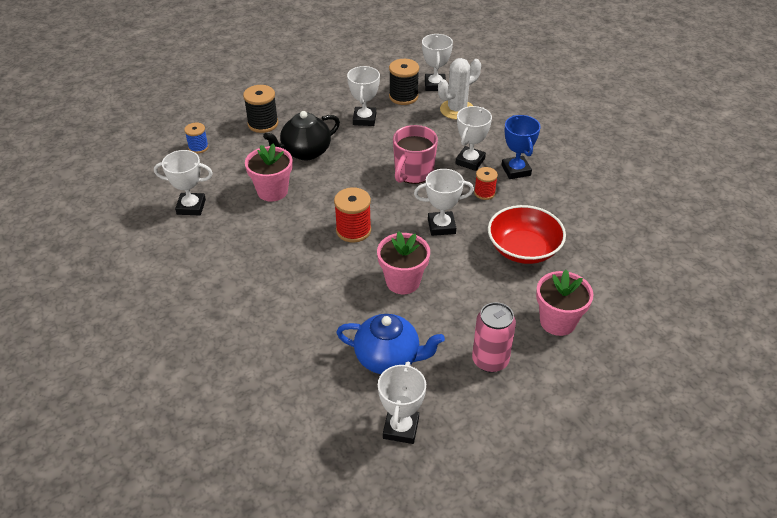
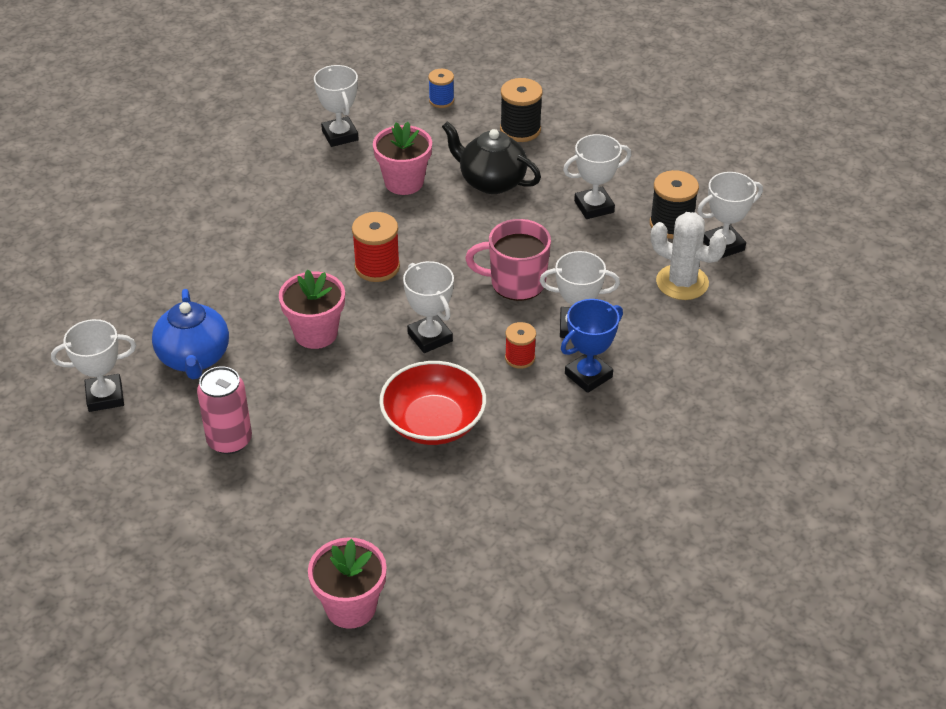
camera: 65 degrees right, 0 degrees up
(557, 321) = (321, 485): pink flower pot -> pink flower pot (350, 607)

